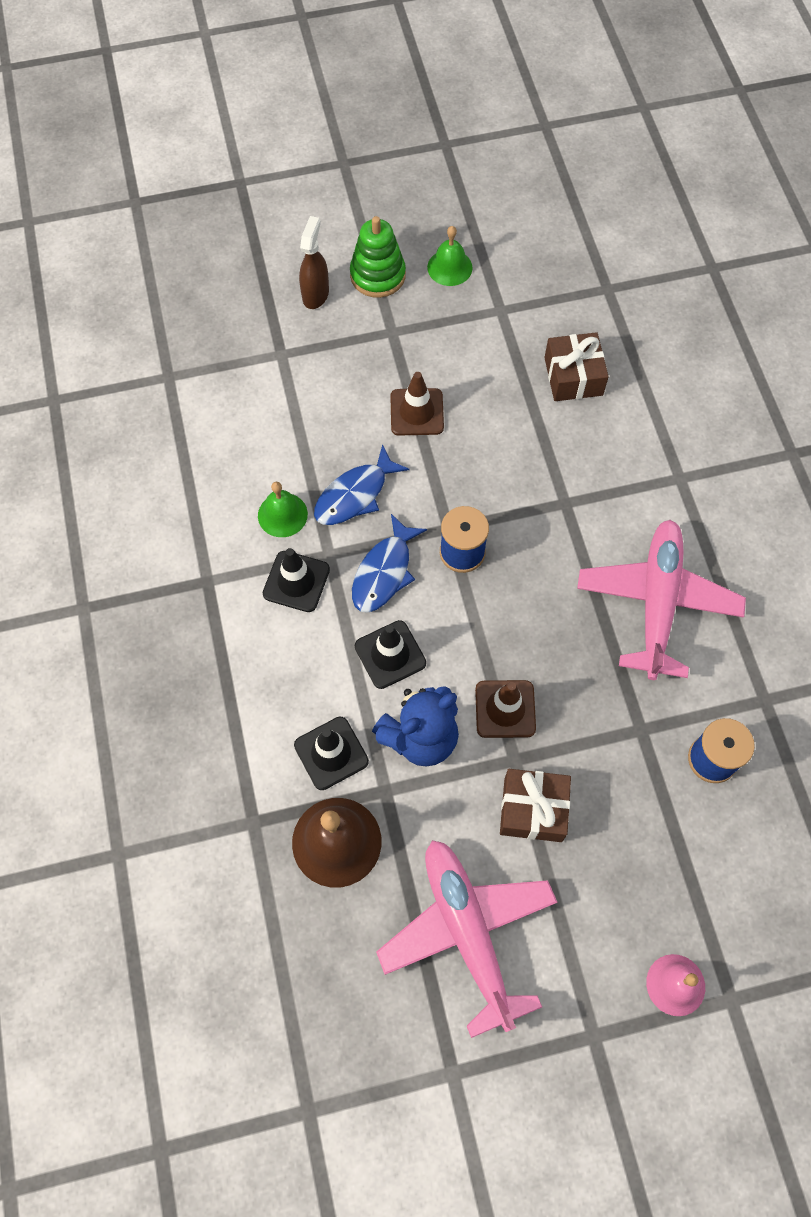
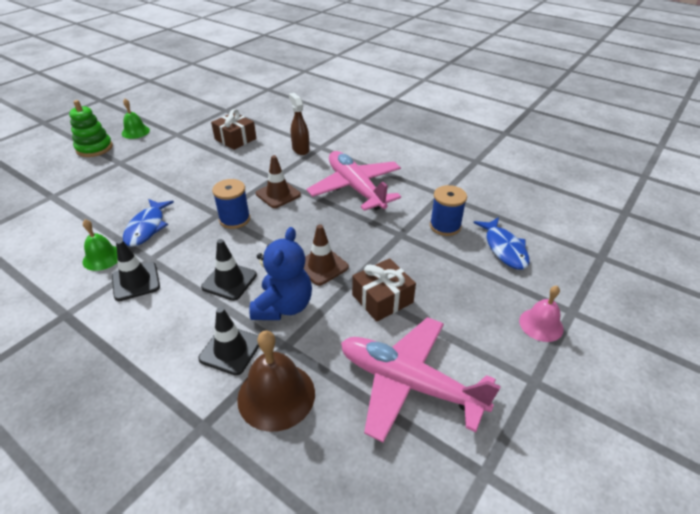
camera: 40 degrees left, 25 degrees down
(315, 294) = (59, 167): brown spray bottle -> brown spray bottle (300, 149)
(384, 572) = (194, 249): blue fish -> blue fish (504, 248)
(417, 412) = (159, 182): brown traffic cone -> brown traffic cone (278, 194)

